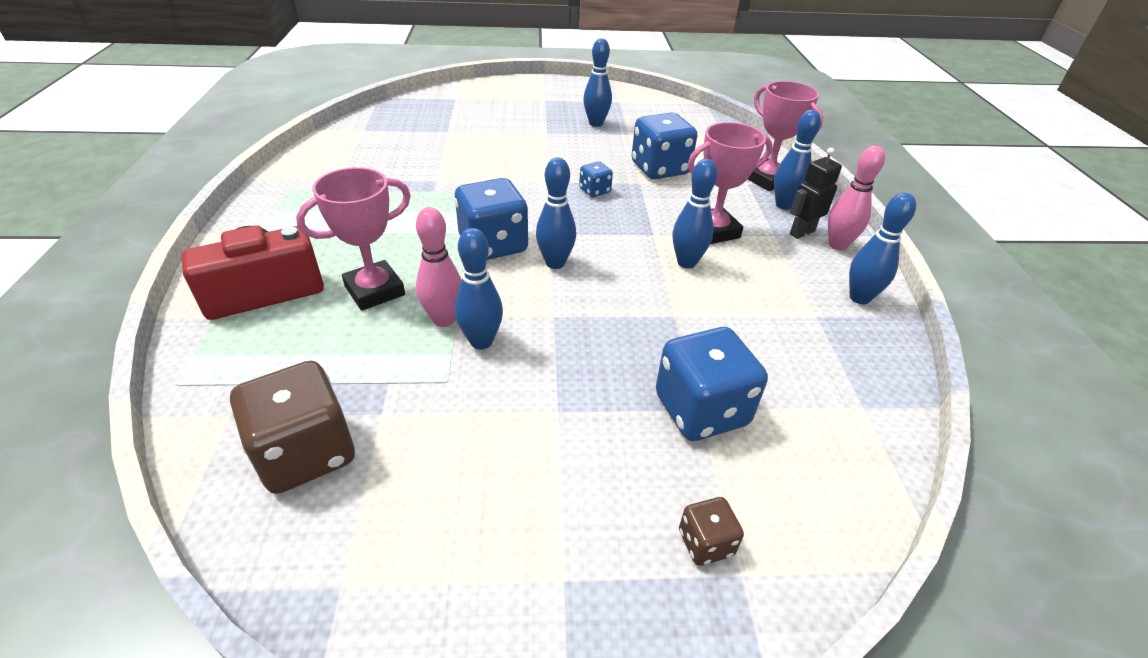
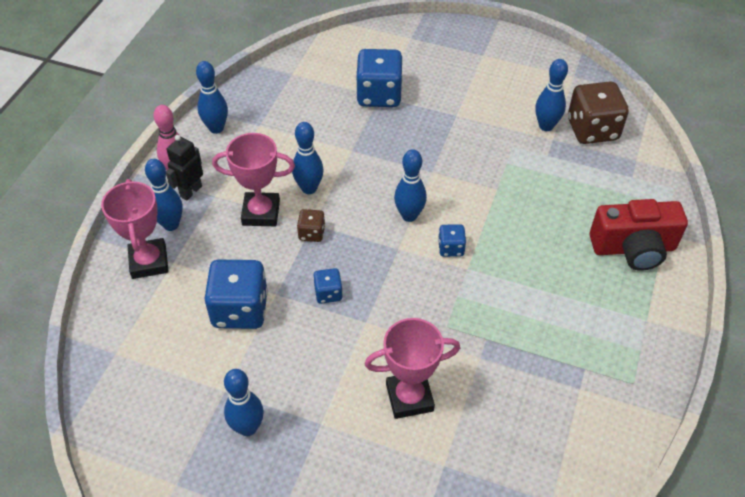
camera: 155 degrees left, 10 degrees up
(375, 290) = (551, 226): pink trophy -> pink trophy (409, 397)
(444, 319) = (506, 188): pink bowling pin -> none
(481, 341) = (486, 166): blue bowling pin -> blue bowling pin (546, 126)
(493, 245) = (451, 248): blue dice -> blue dice, size x0.50
(705, 543) = (418, 49): brown dice -> brown dice (311, 233)
(801, 232) = (191, 191): black robot -> black robot turned 135 degrees clockwise

